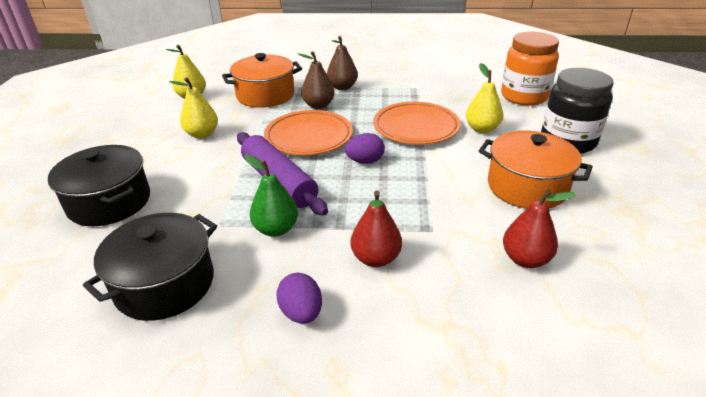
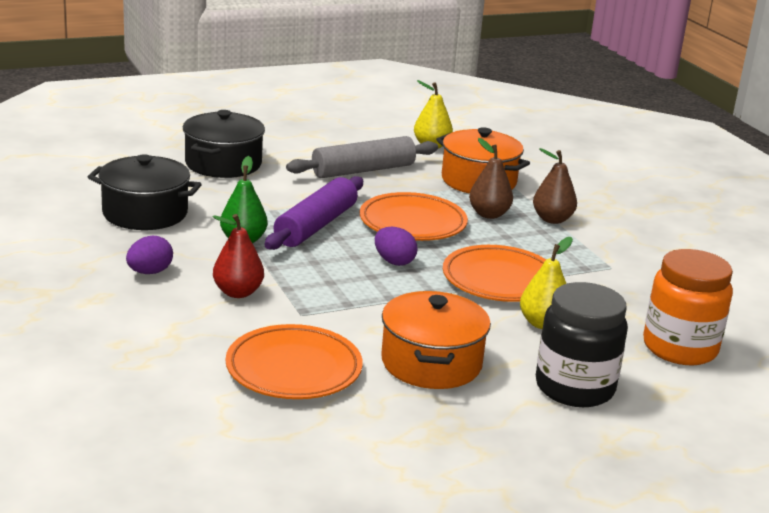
camera: 60 degrees right, 10 degrees down
(202, 134) = (363, 170): yellow pear -> grey rolling pin
(525, 259) = (294, 369): red pear -> orange plate

